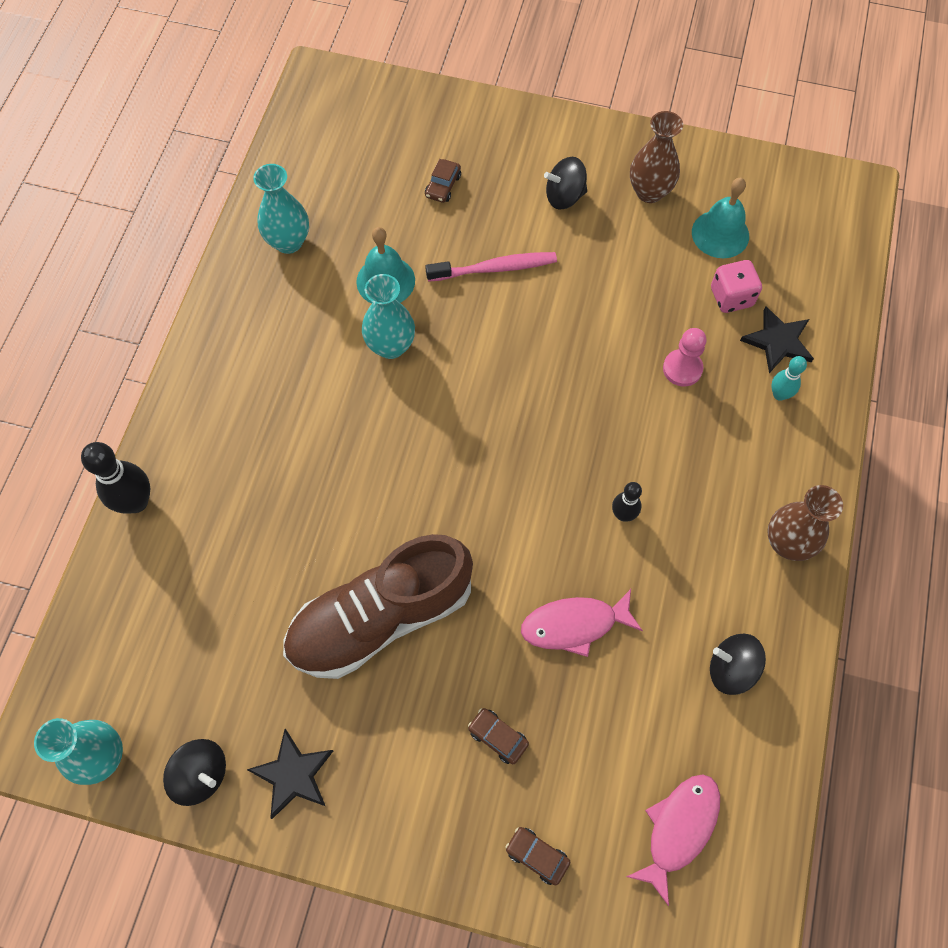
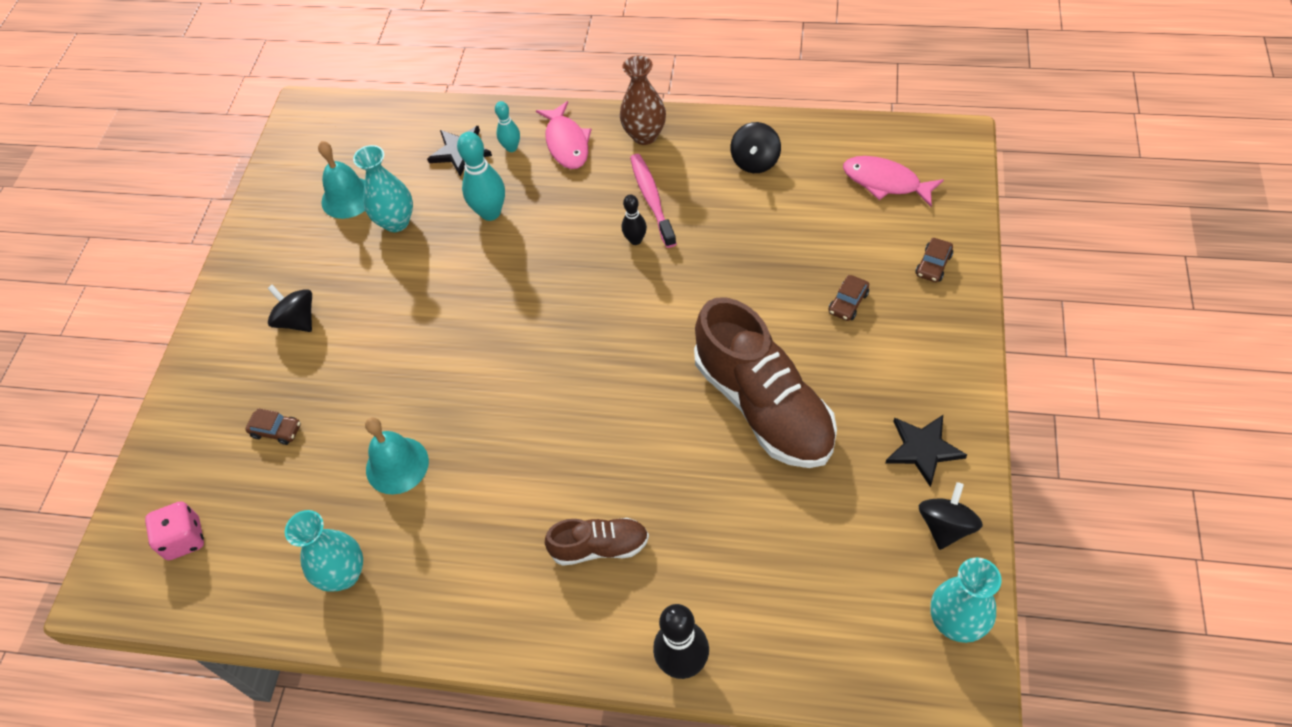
camera: 90 degrees left, 10 degrees down
(262, 444) = (600, 547): none -> brown shoe
(391, 346) = (476, 446): turquoise vase -> turquoise vase (396, 222)
(494, 268) = (383, 369): pink toothbrush -> pink toothbrush (652, 200)
(564, 196) = (297, 320): black spinning top -> black spinning top turned 150 degrees clockwise
(574, 624) = (740, 262): pink fish -> pink fish (566, 143)
(649, 192) = (297, 253): brown vase -> none
(682, 369) = (490, 213): pink pawn -> turquoise bowling pin
(731, 297) = (416, 185): pink dice -> pink dice (184, 539)

